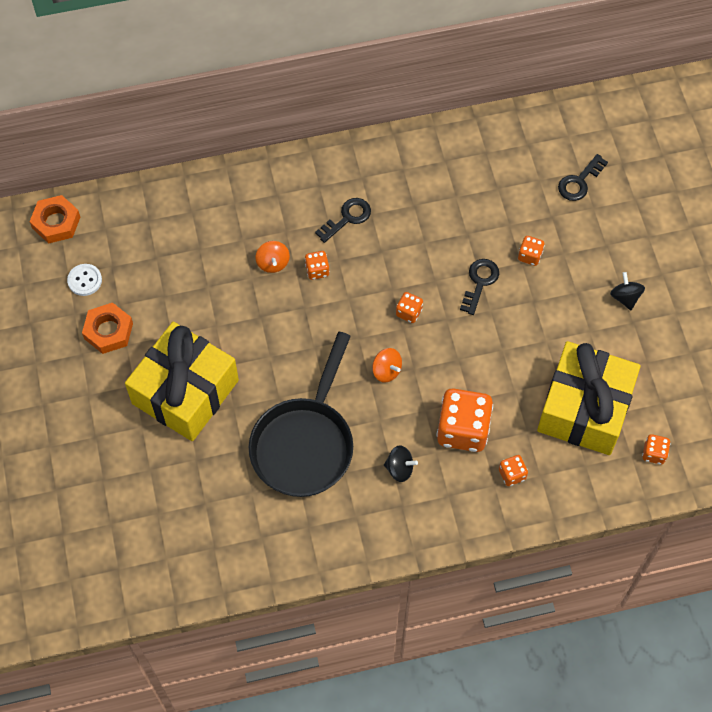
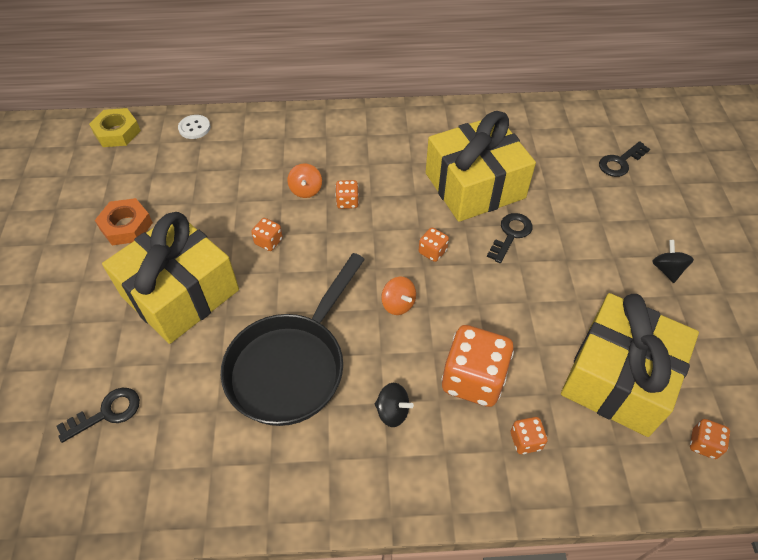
camera: 10 degrees right, 10 degrees down
(56, 222) = (117, 132): orange nut -> yellow nut
(85, 280) = (122, 180): white button -> white button (194, 128)
(347, 218) = (387, 163): black key -> black key (107, 413)
(438, 232) = (475, 185): none -> yellow gift
(530, 256) = (565, 218): orange dice -> orange dice (268, 241)

